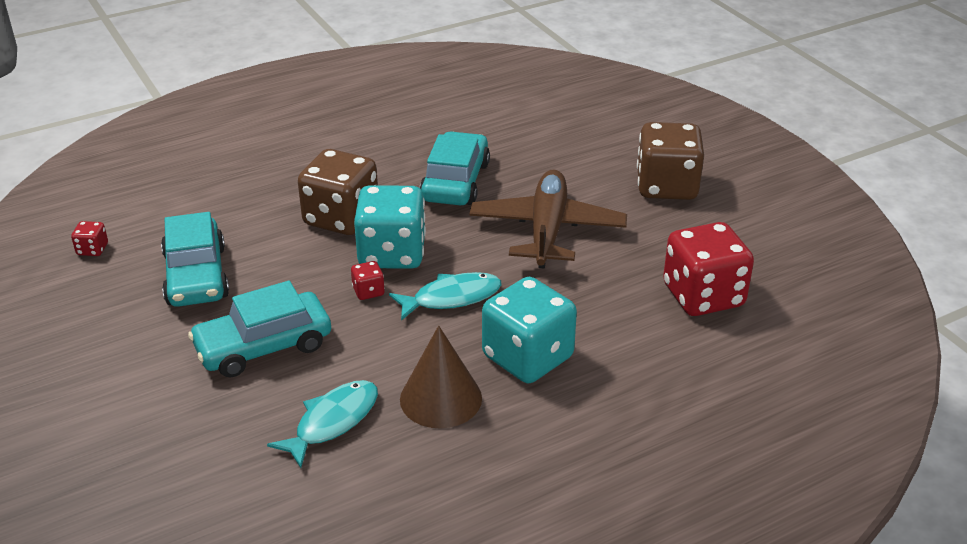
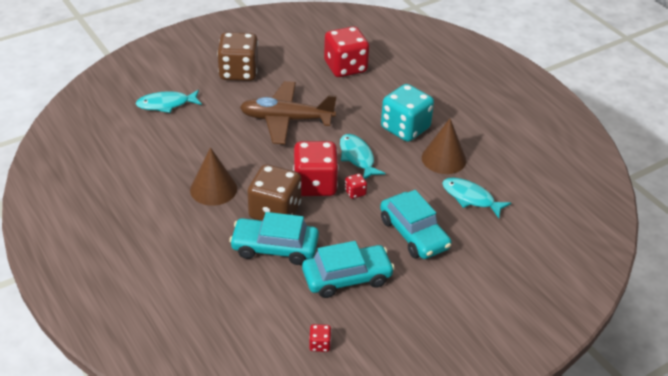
camera: 95 degrees left, 5 degrees up
(392, 254) = (315, 184): turquoise dice -> red dice
(395, 170) = (213, 189): none -> brown cone
(455, 182) = (230, 159): turquoise car -> turquoise car (275, 248)
(578, 129) = (166, 104): none -> turquoise fish

